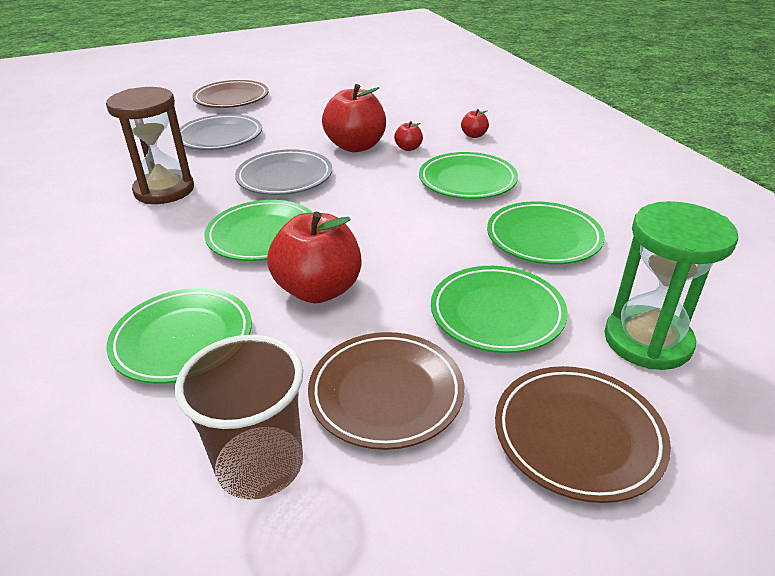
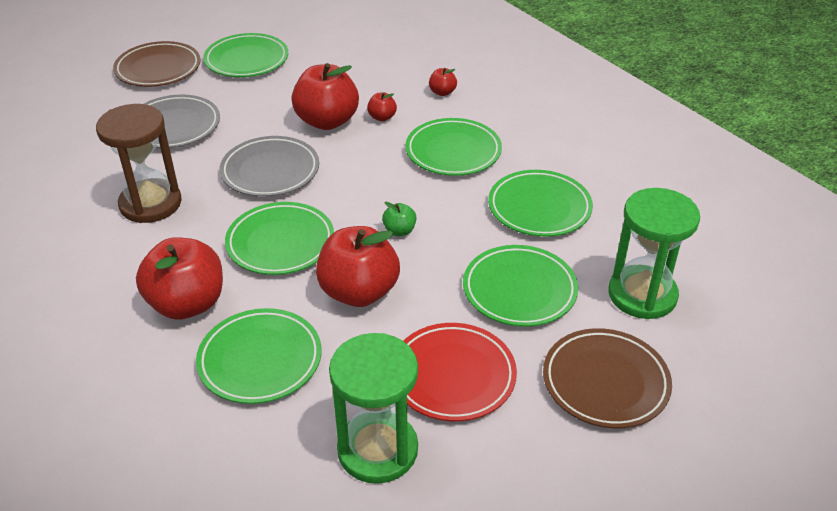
camera: 15 degrees left, 5 degrees up
(144, 276) = (187, 304): none -> red apple
(260, 464) = (377, 450): brown cup -> green hourglass
(308, 99) = (247, 60): none -> green plate
(386, 240) = (399, 231): none -> green apple
(386, 393) = (453, 376): brown plate -> red plate

